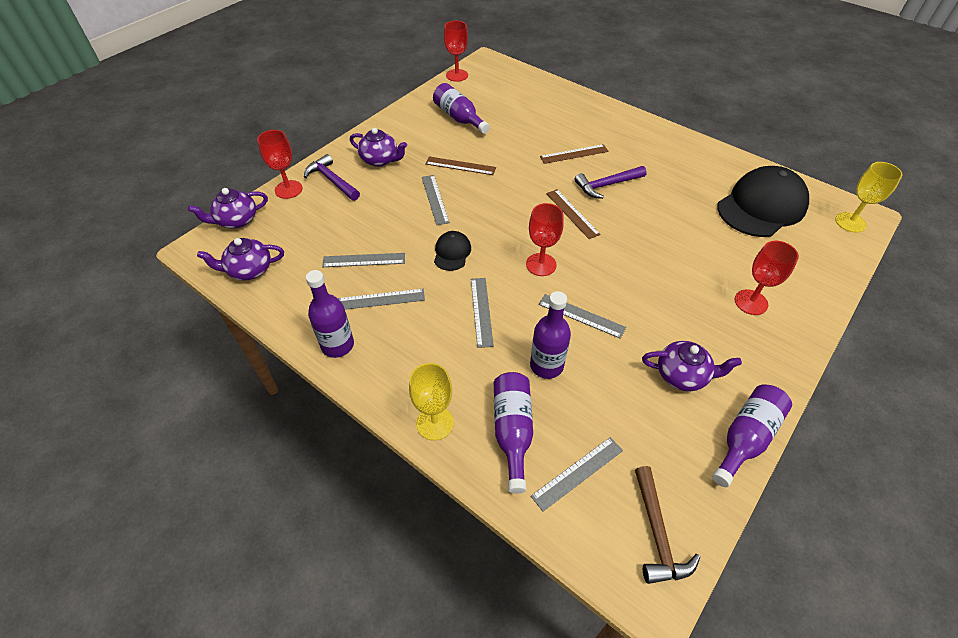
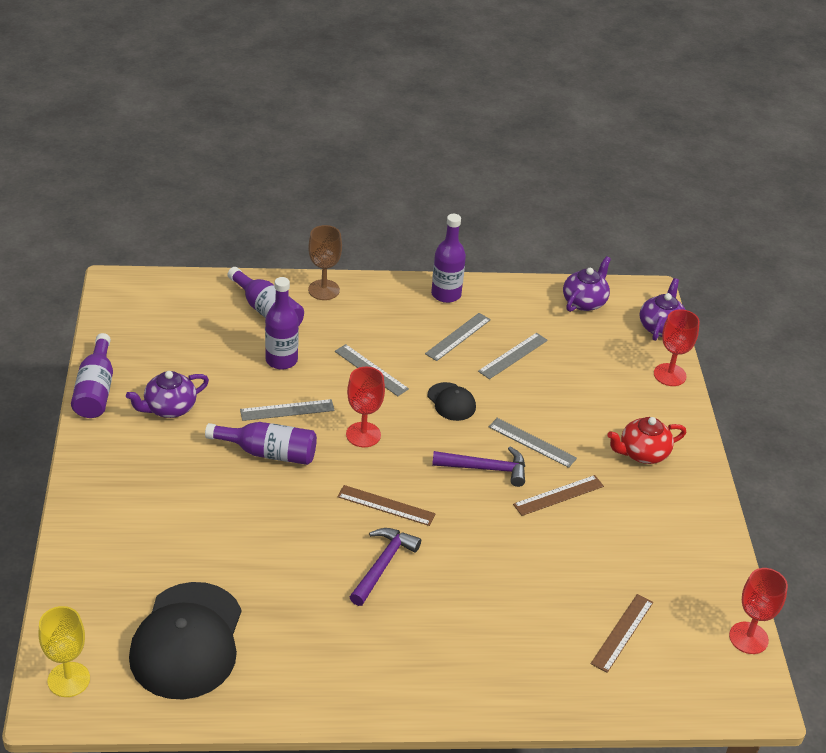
camera: 135 degrees right, 10 degrees down
(332, 180) = (649, 405): purple hammer -> purple hammer (485, 468)
(380, 160) = (642, 453): purple teapot -> red teapot
(435, 423) = (323, 290): yellow goblet -> brown goblet
(459, 118) = (646, 562): purple bottle -> purple bottle (268, 453)
(574, 154) = (460, 590): brown ruler -> brown ruler (622, 632)
(577, 473) = (203, 312): grey ruler -> none
(657, 533) = (129, 309): brown hammer -> none
(751, 302) = (142, 505): red goblet -> none

